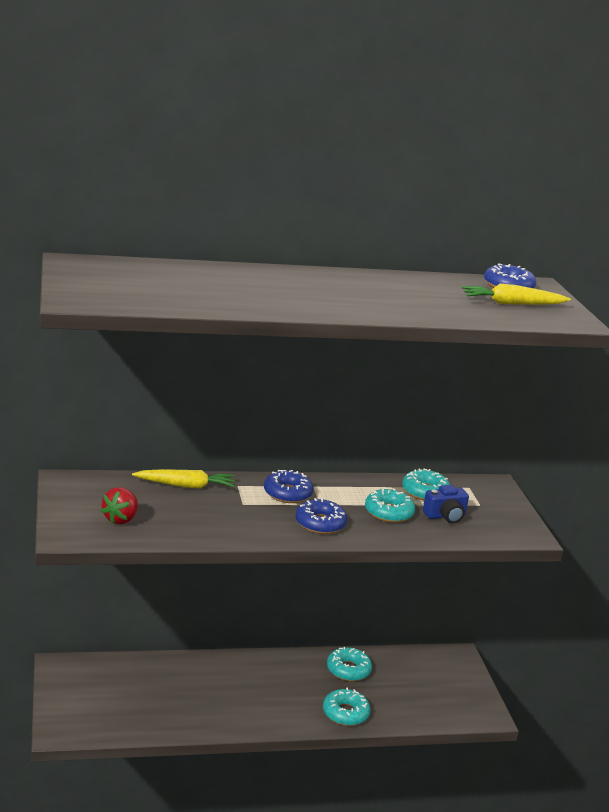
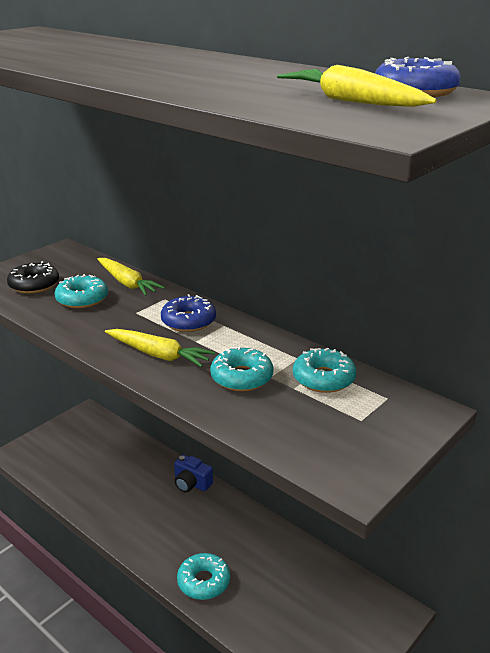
camera: 55 degrees right, 5 degrees up
(120, 519) = (34, 285): red strawberry -> black donut
(320, 523) = (158, 355): blue donut -> yellow carrot
(348, 670) = (266, 548): turquoise donut -> turquoise donut (82, 299)
(445, 516) = (294, 409): blue camera -> blue camera (191, 483)

